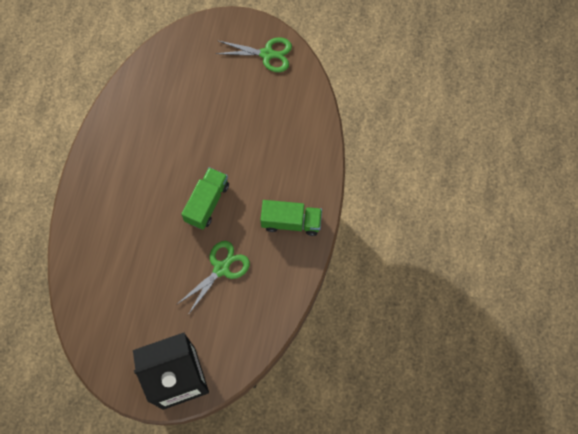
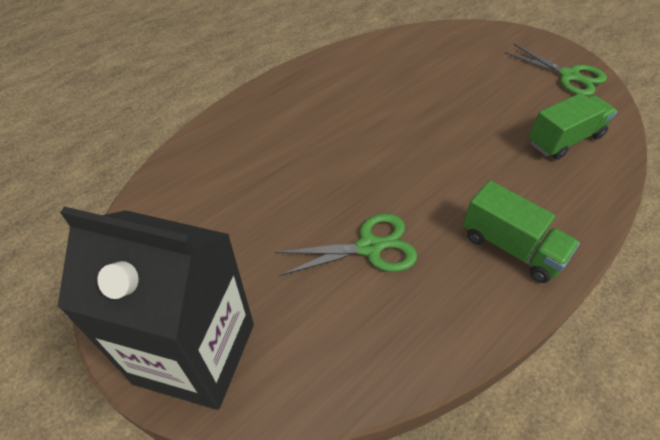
camera: 35 degrees right, 20 degrees down
(207, 203) = (402, 168): green truck -> green truck (564, 140)

